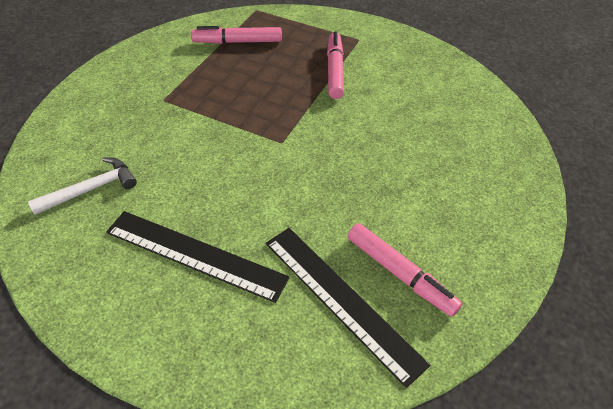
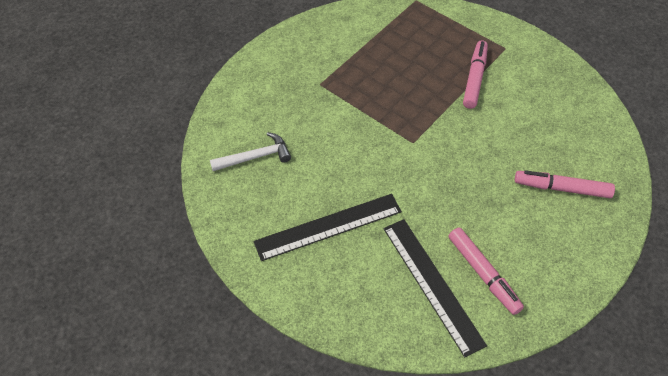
camera: 15 degrees right, 5 degrees up
(195, 254) = (328, 226): black ruler -> black ruler turned 60 degrees counterclockwise
(237, 42) = (392, 34): pink marker -> pink marker (562, 188)

